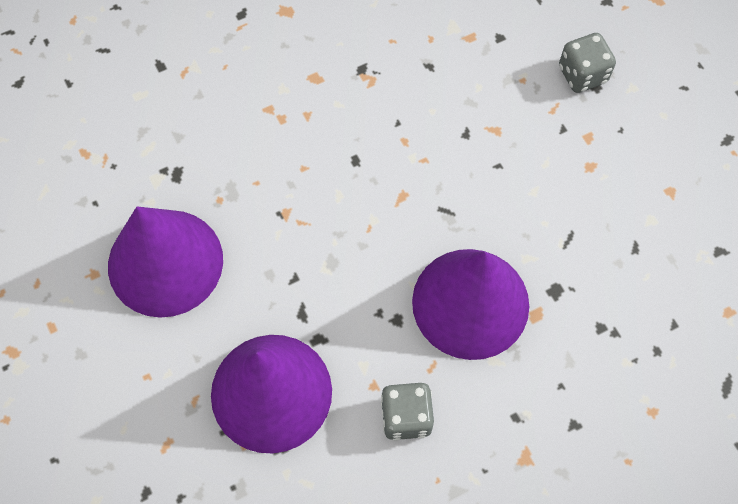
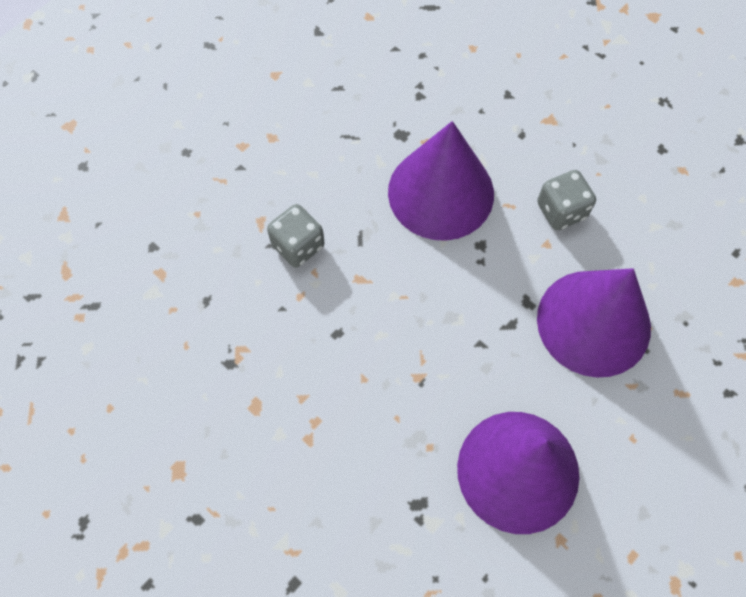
camera: 110 degrees left, 0 degrees up
(582, 74) = (176, 165): grey dice -> grey dice (298, 245)

